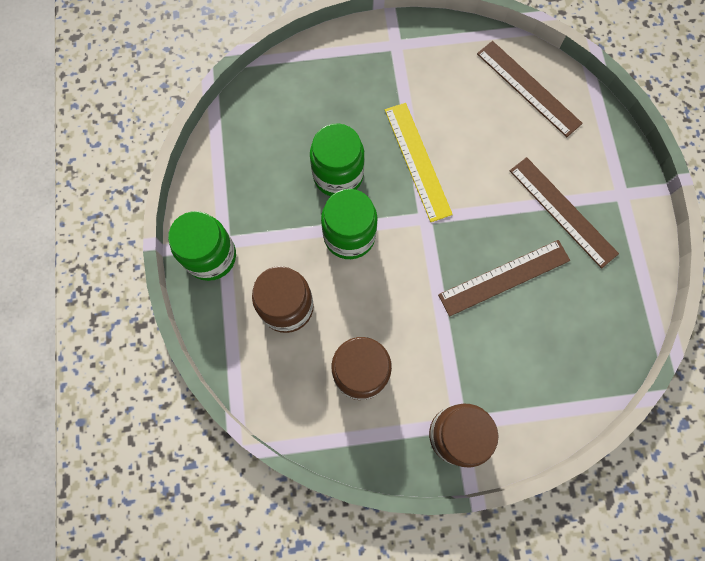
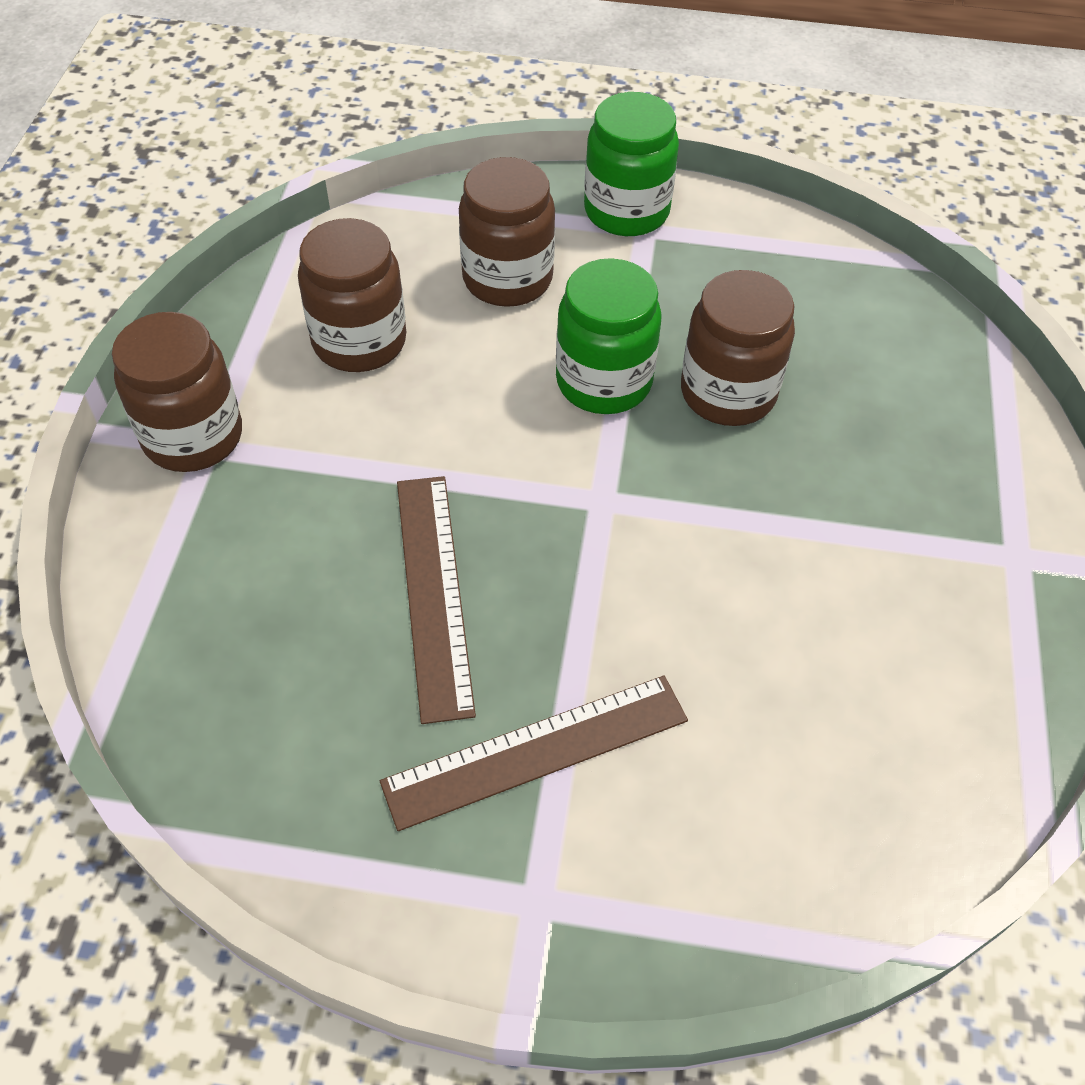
camera: 105 degrees right, 20 degrees down
(338, 175) = (728, 393): green jar -> brown jar
(417, 161) = (728, 520): yellow ruler -> none
(528, 88) = (869, 788): brown ruler -> none

